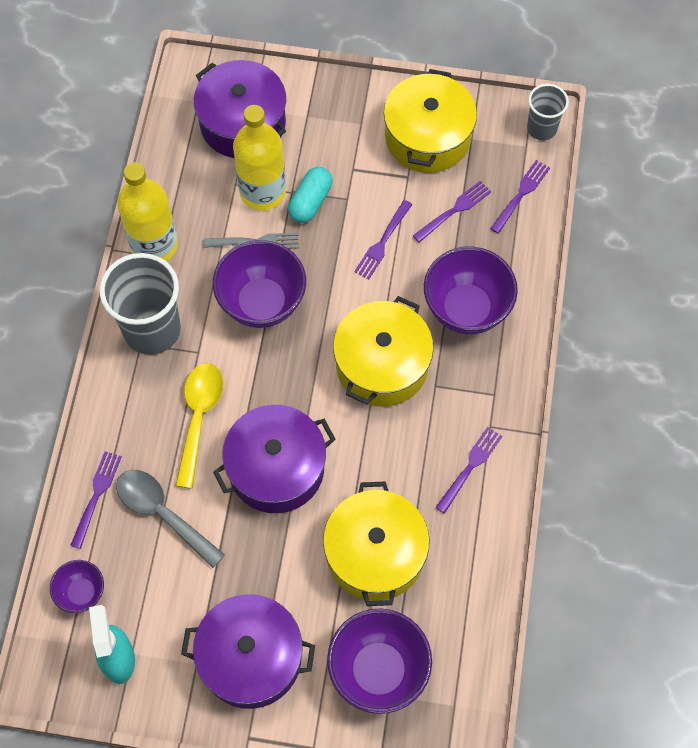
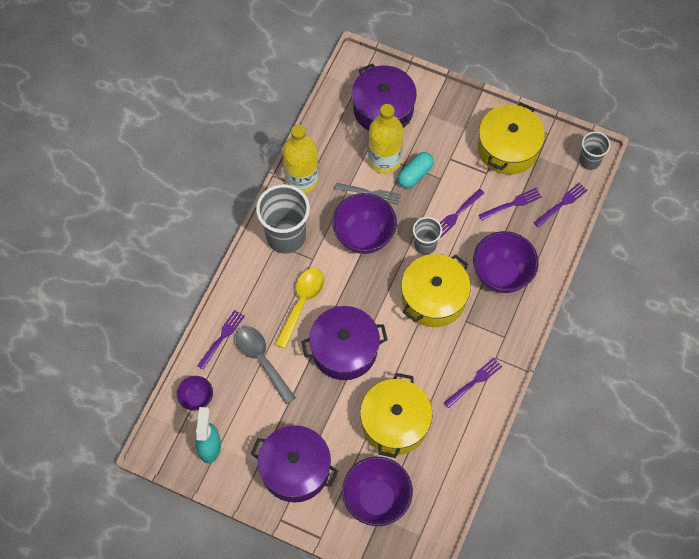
camera: 15 degrees right, 0 degrees up
(350, 295) = (425, 245): none -> grey cup

